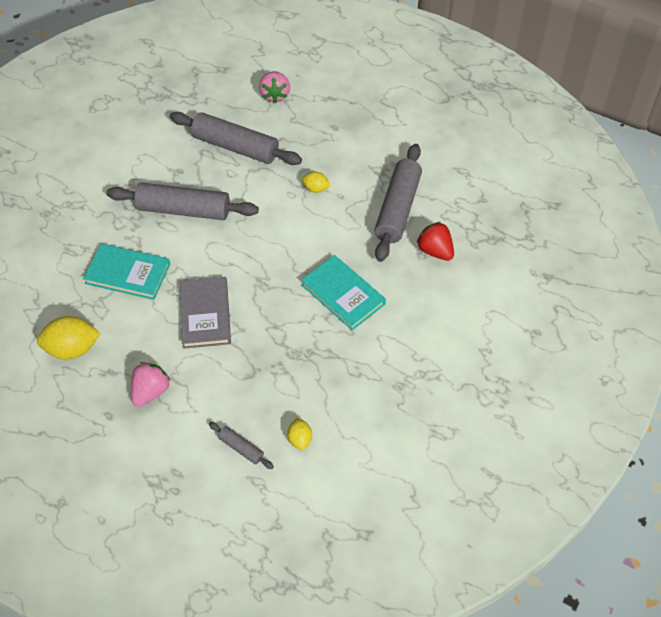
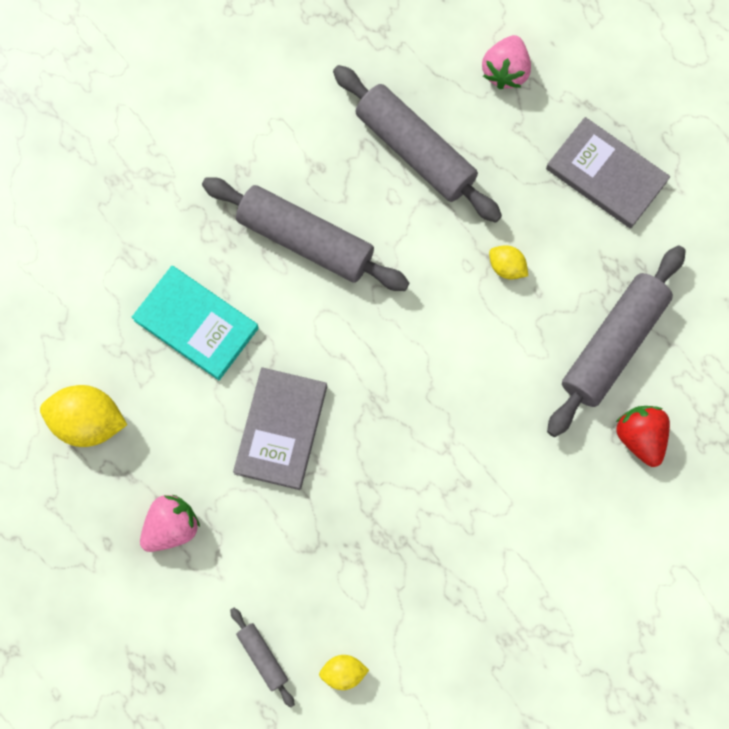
camera: 20 degrees right, 20 degrees up
(300, 439) = (343, 672): yellow lemon -> yellow lemon turned 75 degrees clockwise
(343, 294) = (481, 464): turquoise book -> none
(356, 128) = (606, 175): none -> grey book

